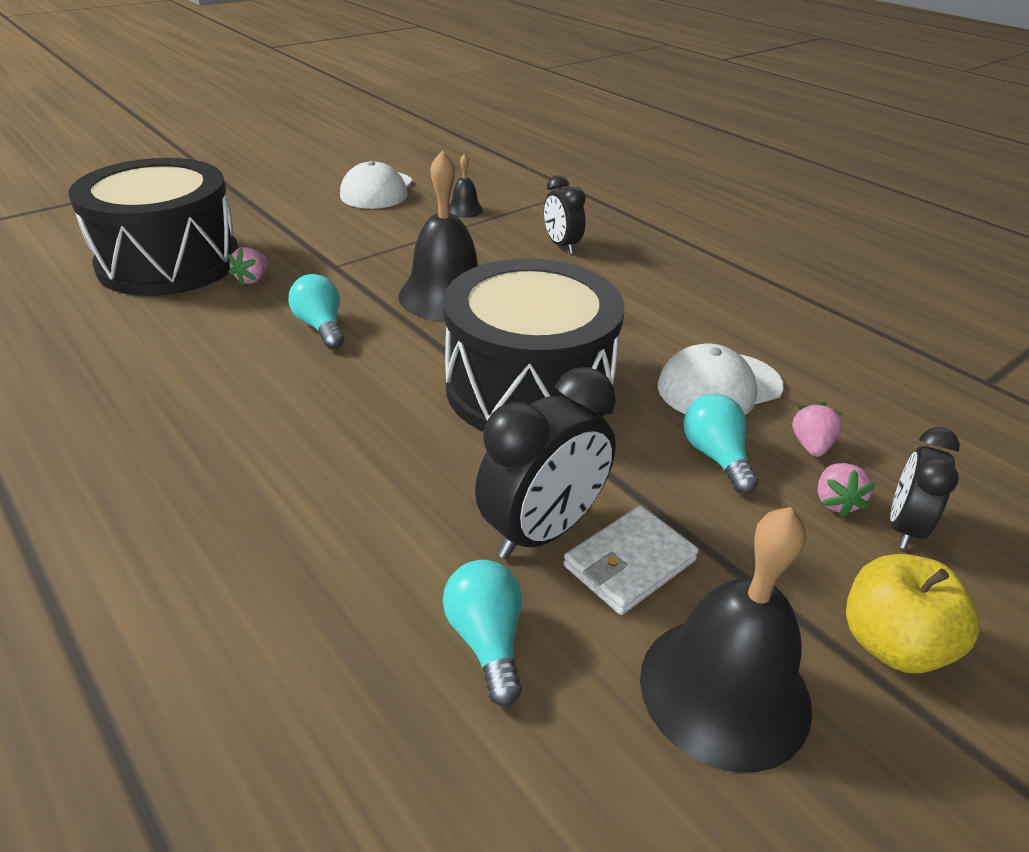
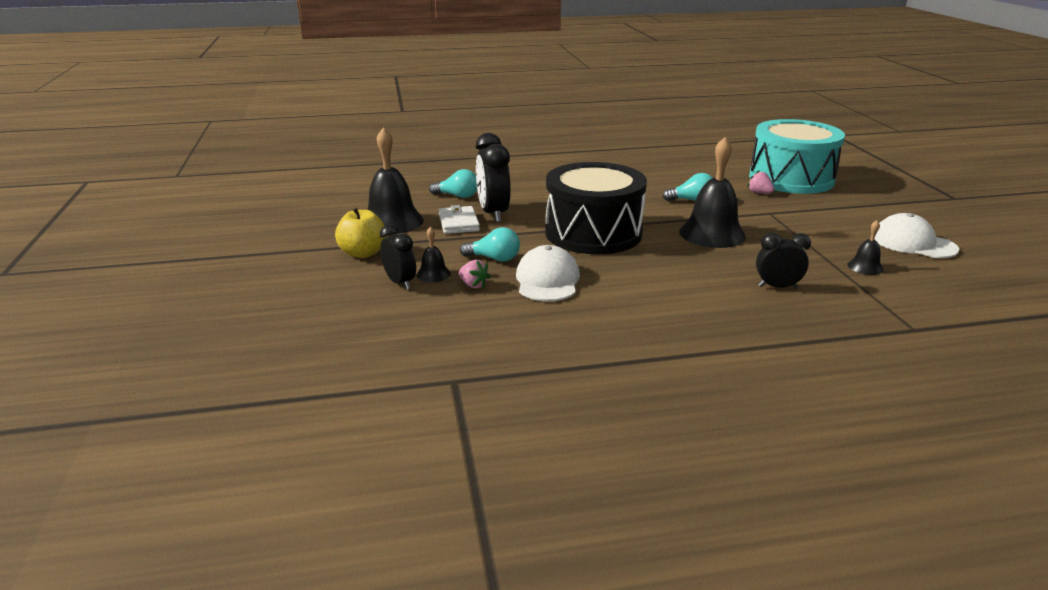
camera: 120 degrees right, 10 degrees down
(169, 262) = (791, 178): black drum -> turquoise drum
(835, 502) = (433, 274): pink strawberry -> black bell

